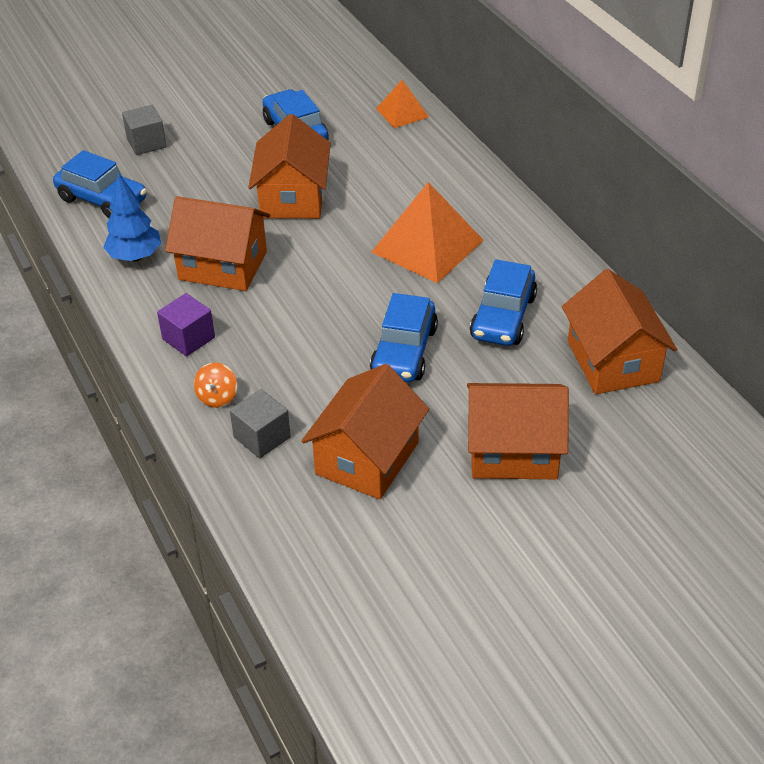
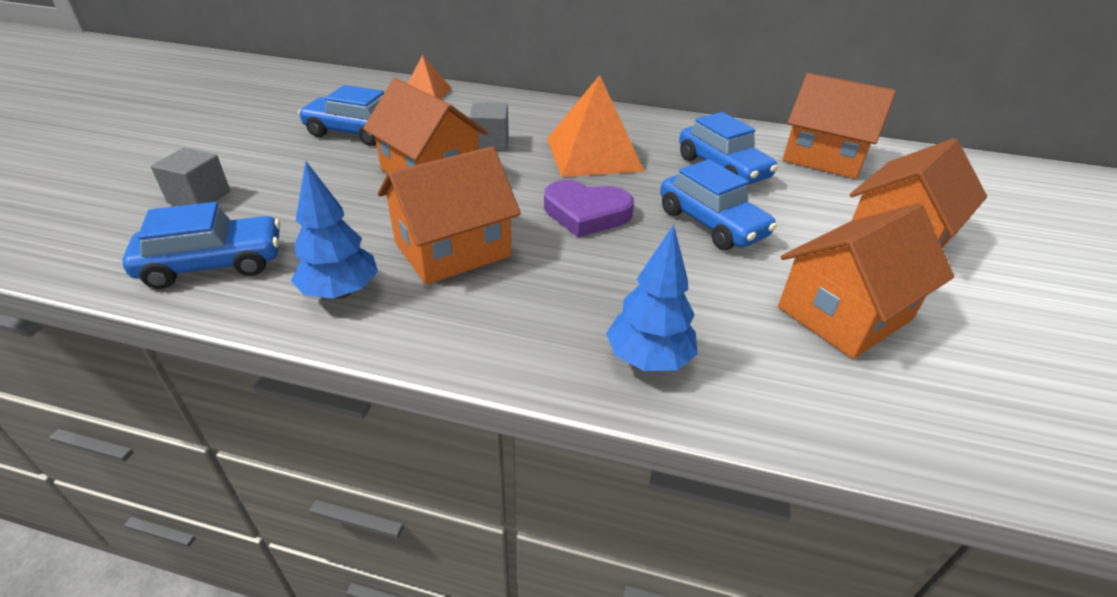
camera: 50 degrees left, 5 degrees down
(188, 338) = (526, 327): purple cube -> none
(217, 397) = (648, 359): orange spinning top -> blue tree
(262, 437) = (749, 363): grey cube -> grey cube (490, 143)
(337, 291) = (586, 213): none -> purple heart
(367, 458) = (844, 313): orange house -> orange house turned 75 degrees clockwise

